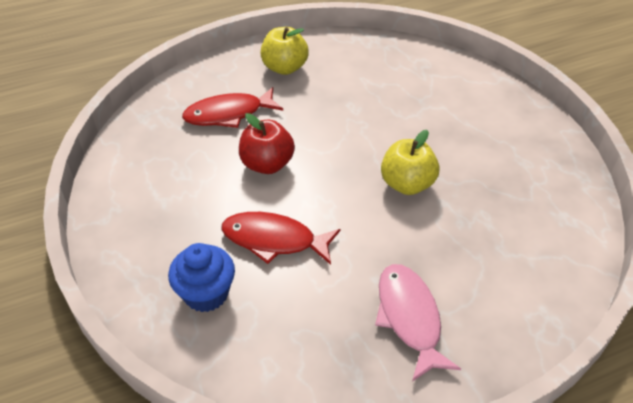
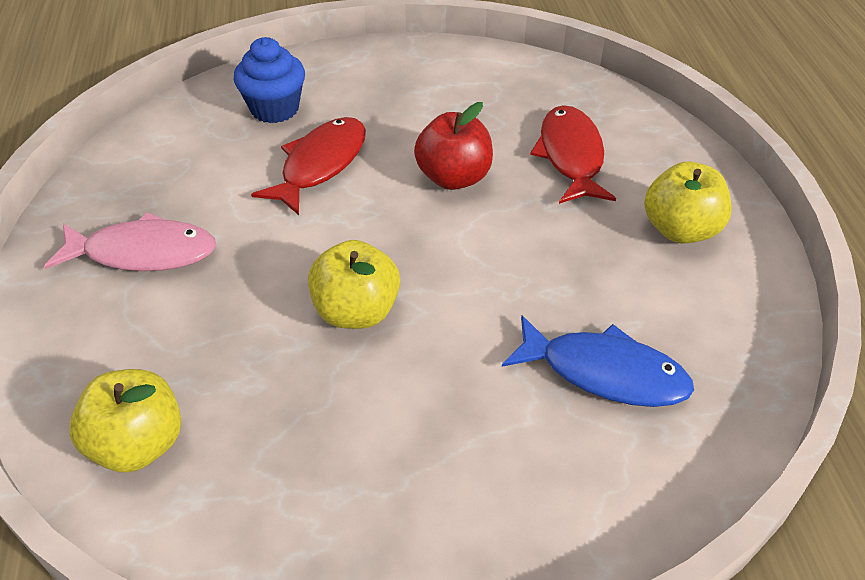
camera: 105 degrees right, 0 degrees up
(400, 86) = (604, 372): none -> blue fish
(551, 252) = (138, 444): none -> yellow apple

